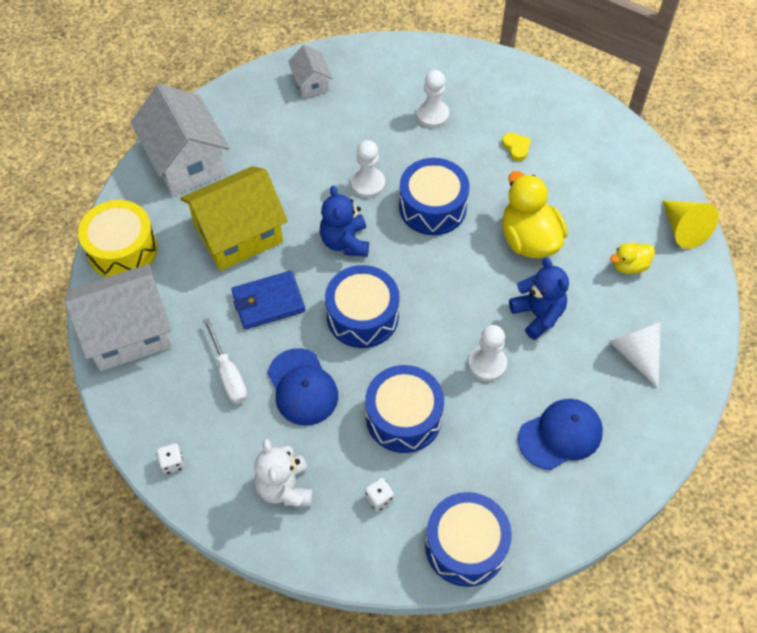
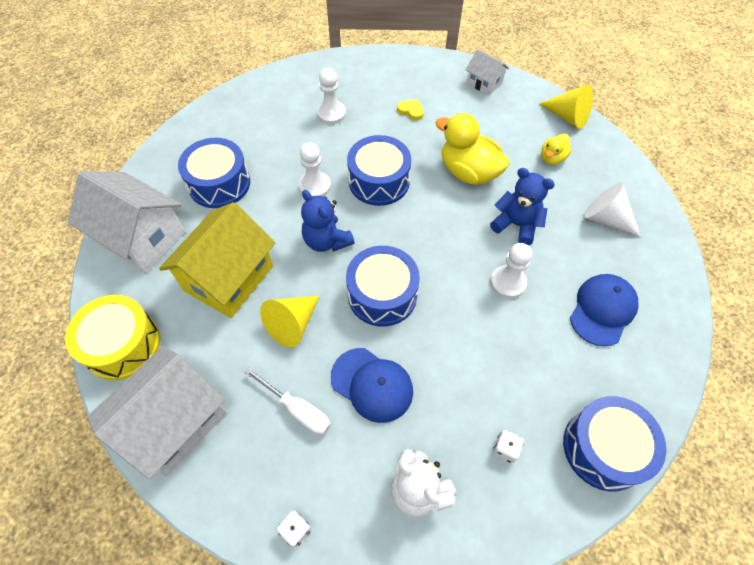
camera: 30 degrees left, 0 degrees up
(268, 302) = (293, 324): blue wallet -> yellow cone
(311, 83) = (216, 130): white house -> white house (484, 83)
(403, 417) = (475, 363): blue drum -> blue drum (219, 183)

